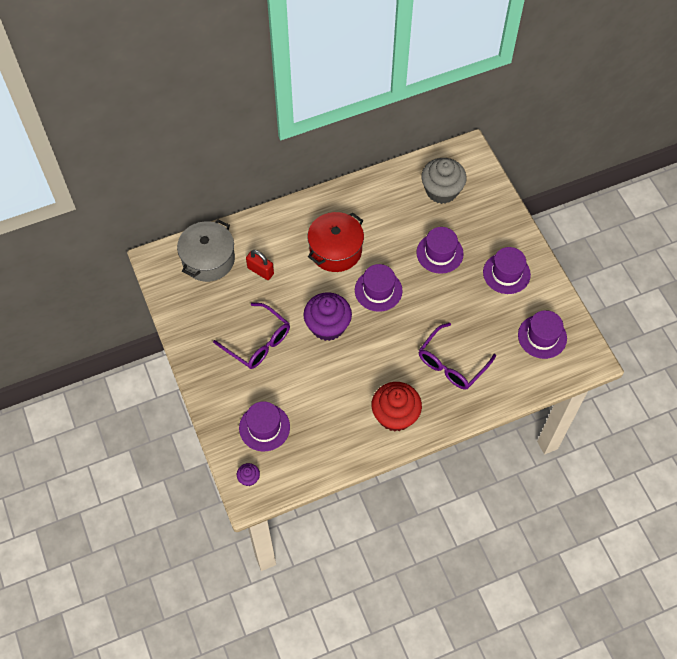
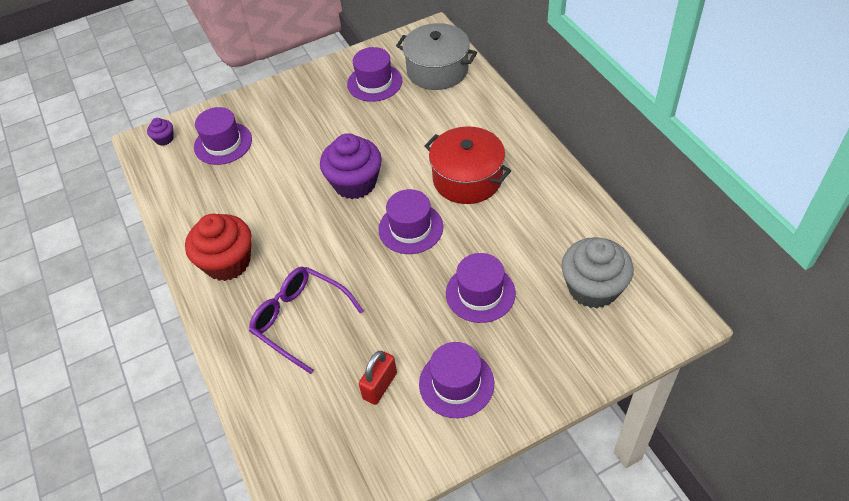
camera: 90 degrees right, 10 degrees down
(258, 342) = (330, 124): purple glasses -> none
(260, 271) = (427, 114): red padlock -> red padlock (380, 386)
(542, 336) = (346, 439): purple hat -> purple hat (374, 82)

